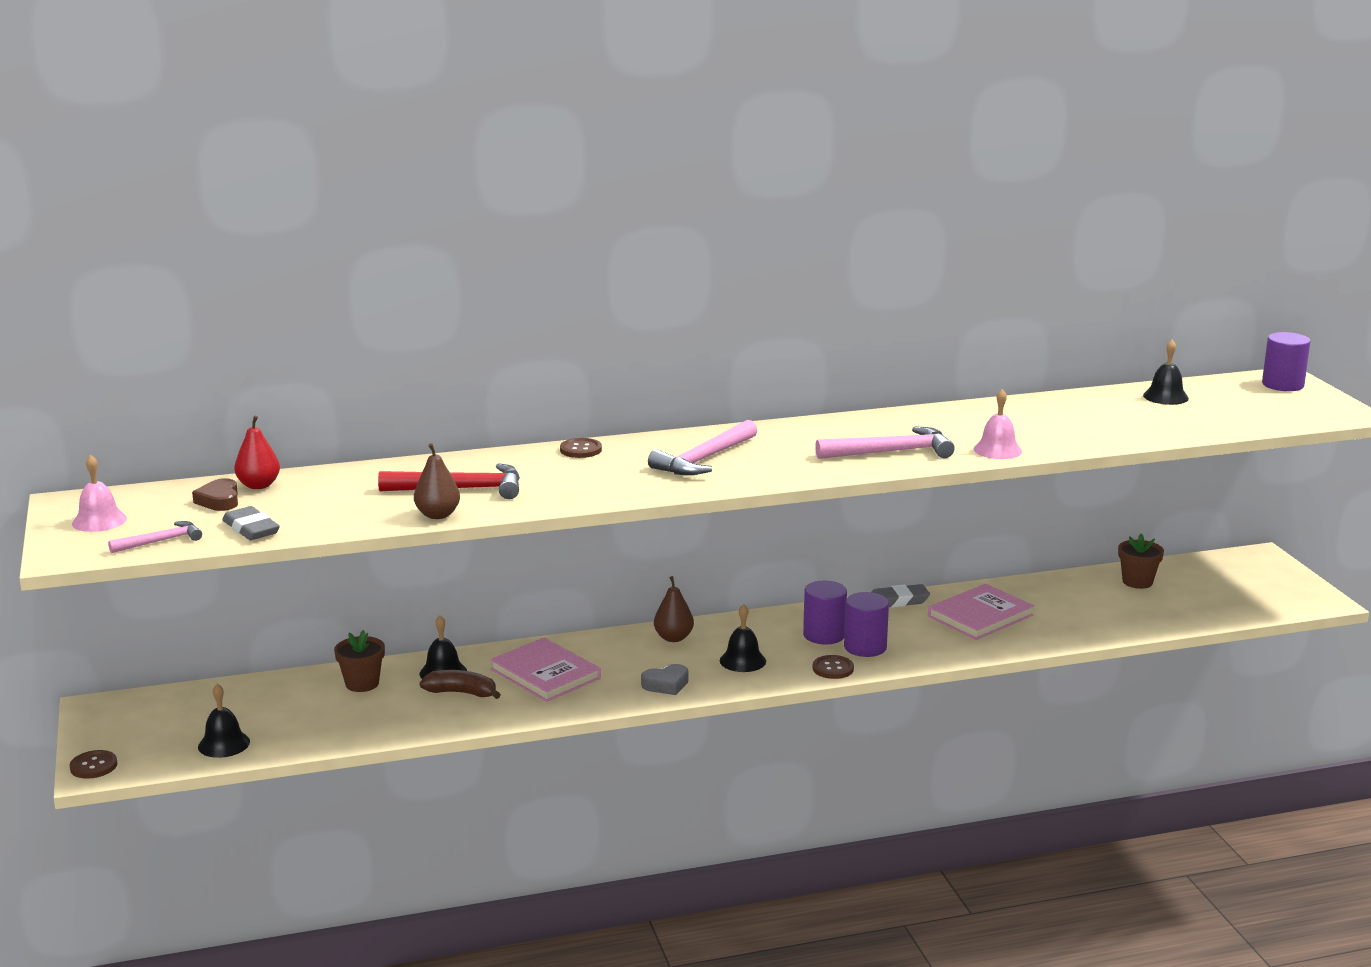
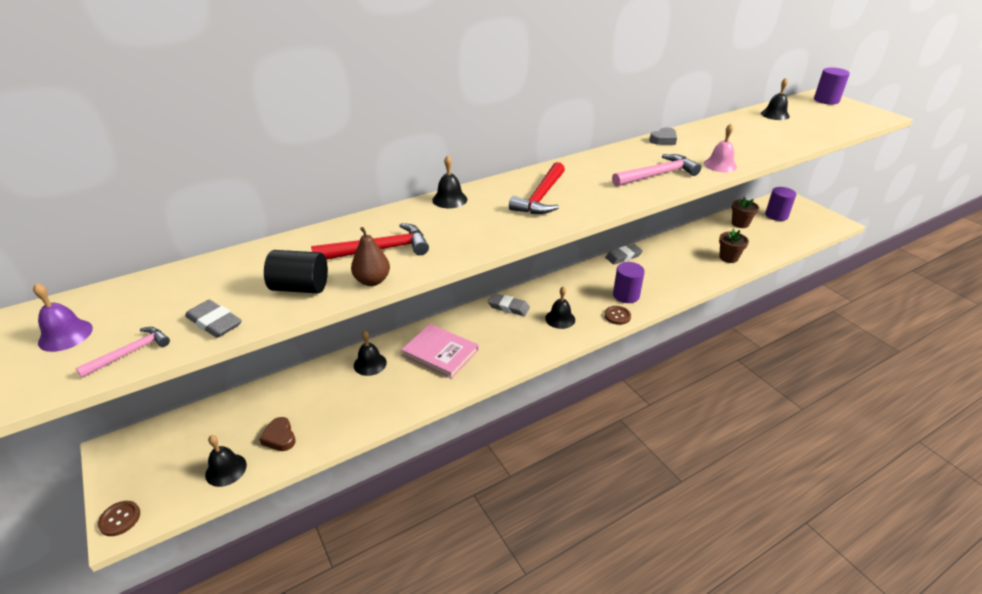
camera: 15 degrees left, 15 degrees up
(99, 521) = (65, 335): pink bell -> purple bell
(219, 500) = (177, 292): brown heart -> brown heart (280, 437)
(258, 485) = (209, 270): red pear -> none
(353, 512) = (300, 288): none -> black cylinder
(362, 684) = (316, 385): brown flower pot -> brown flower pot (728, 257)
(461, 693) = (390, 381): brown banana -> none
(580, 450) = (449, 199): brown button -> black bell
(666, 684) = (522, 348): grey heart -> grey heart (663, 140)
(673, 638) = (508, 307): brown pear -> grey eraser
(704, 459) = (541, 197): pink hammer -> red hammer
(824, 635) = (597, 289): purple cylinder -> purple cylinder (776, 215)
(980, 616) = (675, 260): pink book -> none

